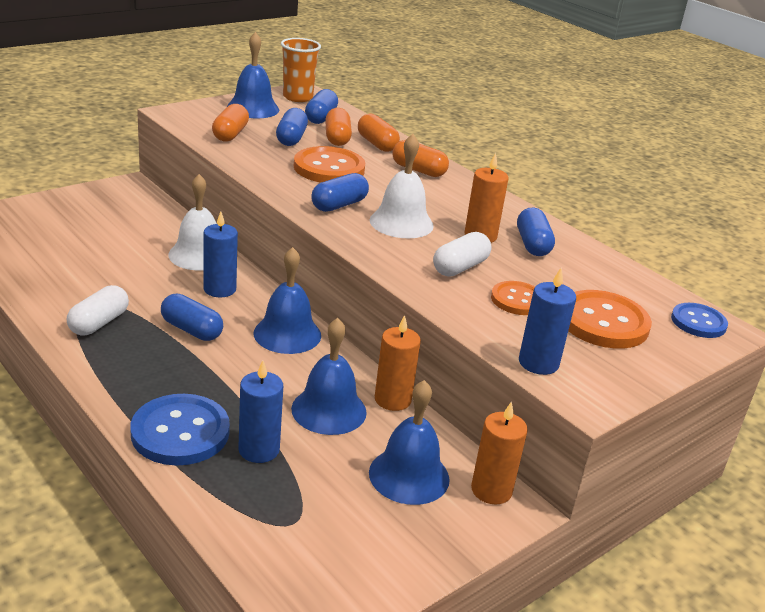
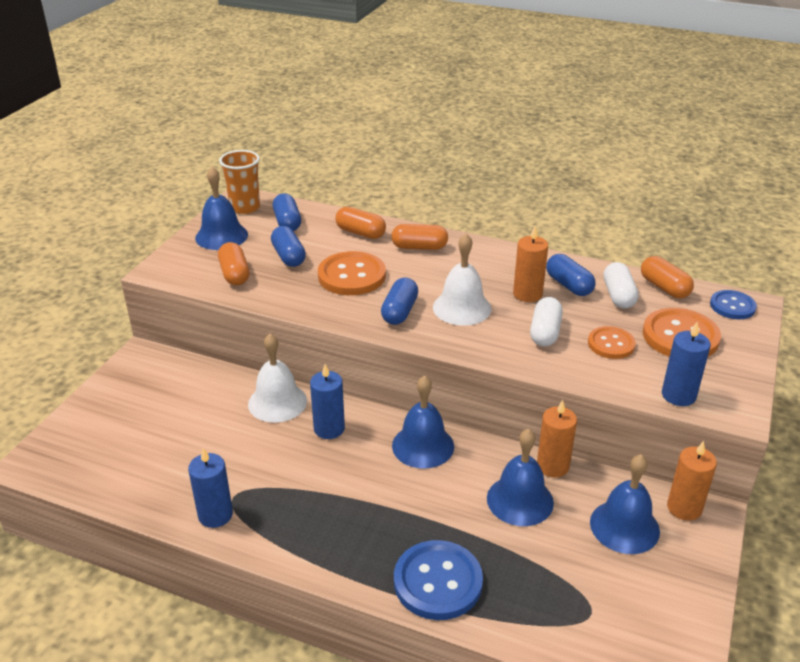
camera: 25 degrees left, 5 degrees up
(99, 323) = (267, 513): white capsule -> white capsule (618, 296)
(191, 330) = (348, 480): blue capsule -> none
(259, 450) = (507, 564): blue candle -> blue candle (215, 515)
(337, 138) = (324, 240): orange capsule -> orange capsule (664, 287)

